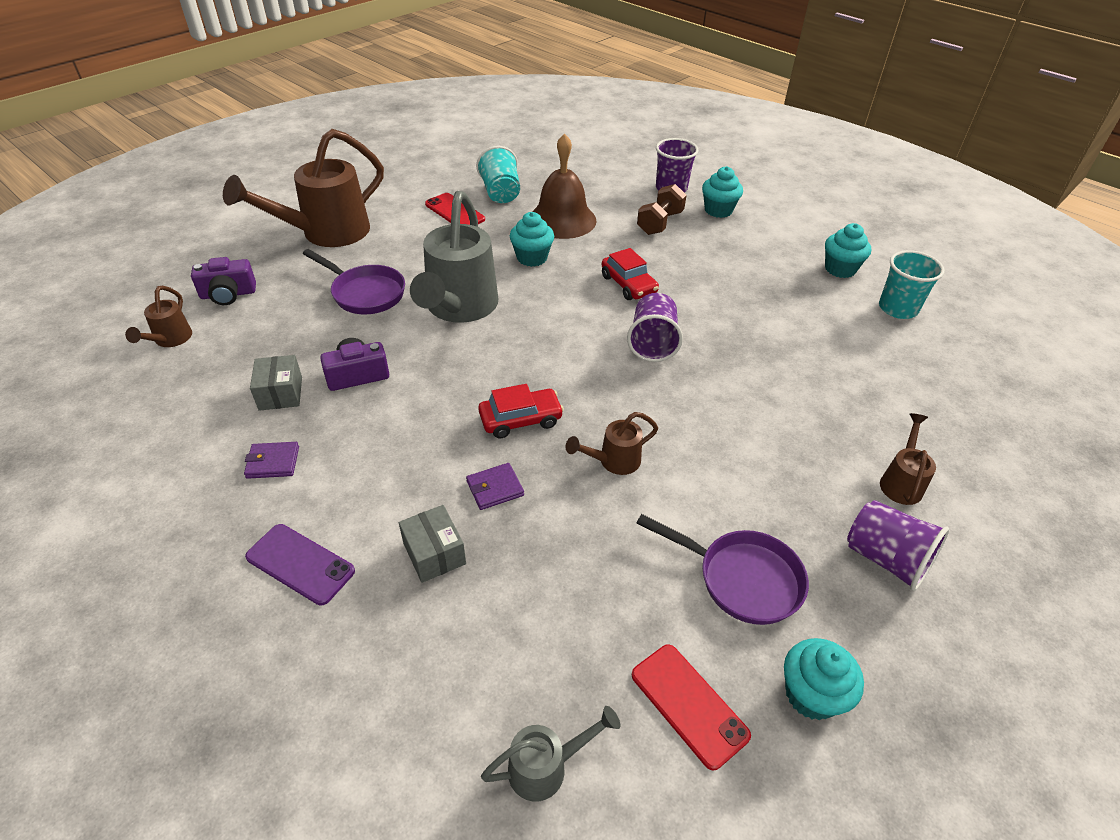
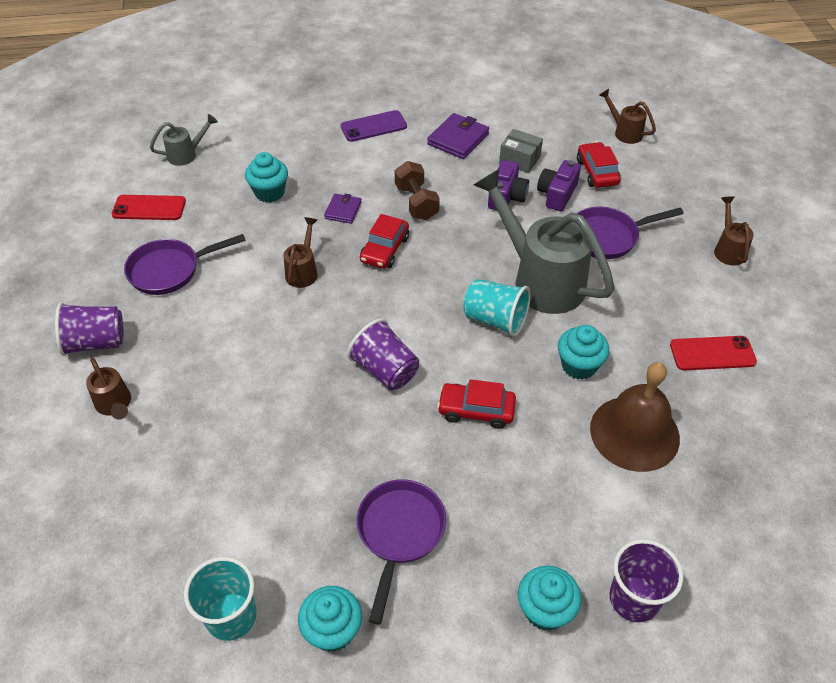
camera: 130 degrees right, 5 degrees up
(228, 294) = (665, 170): purple camera -> purple camera (557, 194)
(263, 333) = (597, 172): none -> red car
(273, 462) = (458, 139): purple wallet -> purple wallet, size x1.61
(325, 233) = (728, 249): brown watering can -> brown watering can, size x0.46
(434, 553) = (327, 169): grey box -> none
(500, 193) = (732, 413): turquoise cup -> turquoise cup (495, 319)
(547, 766) = (187, 154): grey watering can -> grey watering can turned 135 degrees counterclockwise
(660, 223) = (562, 521): brown dumbbell -> brown dumbbell (416, 202)
(756, 274) = (399, 533): none -> purple pan
(811, 694) = (95, 250): turquoise cupcake -> turquoise cupcake (269, 193)

